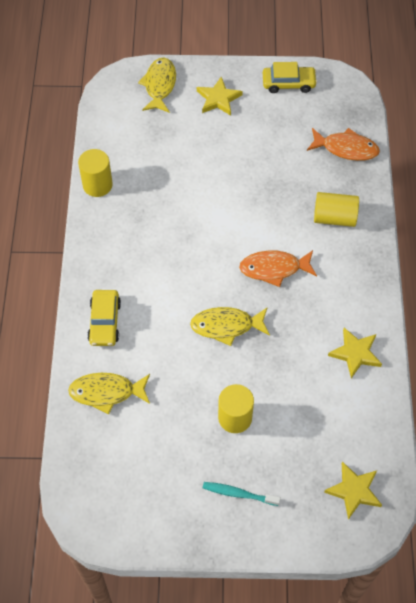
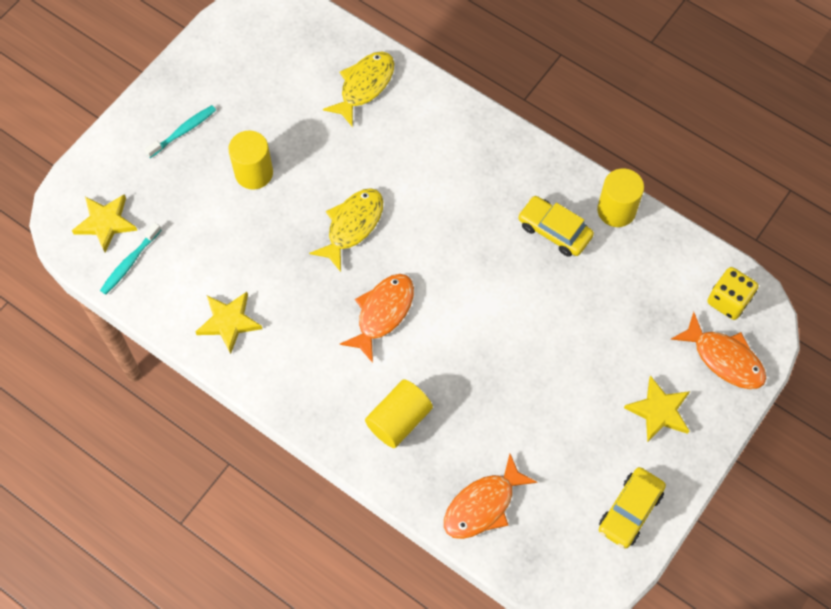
camera: 125 degrees right, 5 degrees up
(105, 322) = (440, 125): yellow car -> yellow car (554, 231)
(119, 100) = (728, 301): none -> yellow dice
(159, 85) = (724, 358): yellow fish -> orange fish
(368, 449) = (129, 262): none -> turquoise toothbrush

